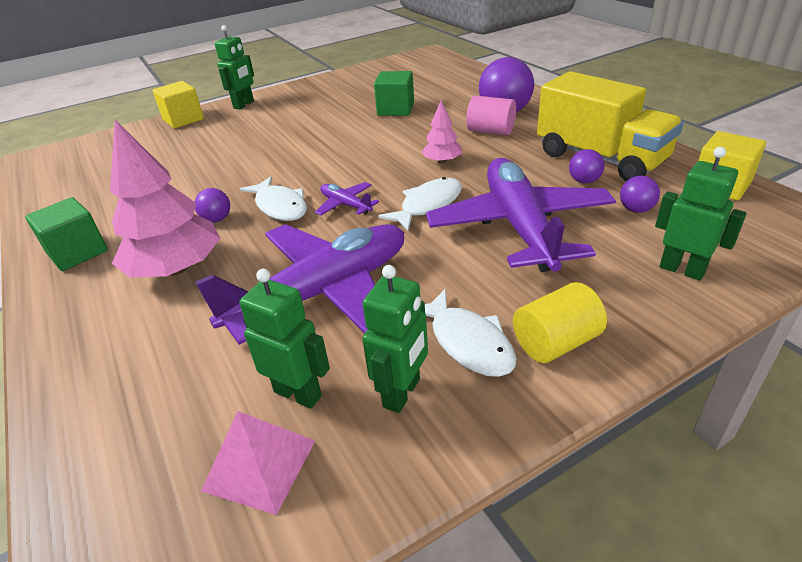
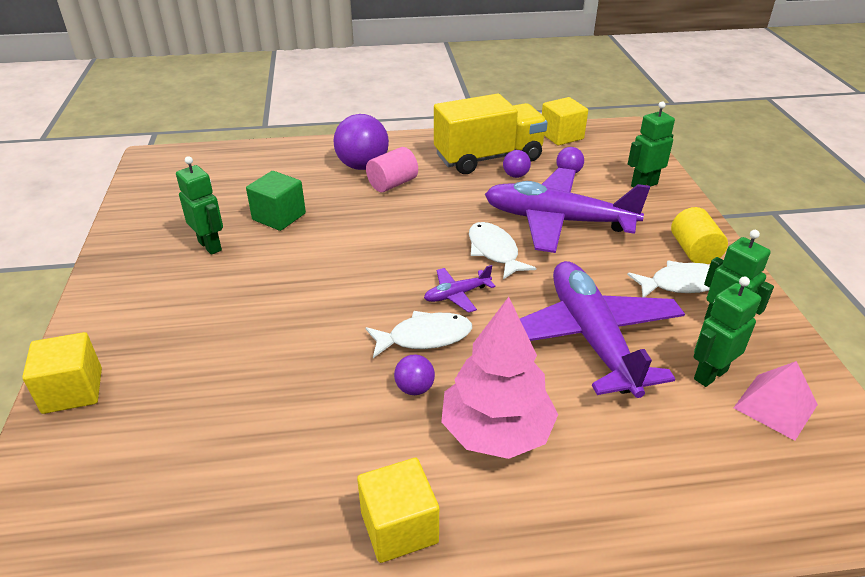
camera: 70 degrees left, 0 degrees up
(77, 252) = (399, 527): green cube -> yellow cube
(244, 105) = (102, 322): green robot -> green robot (210, 246)
(442, 161) = (423, 223): pink tree -> none

